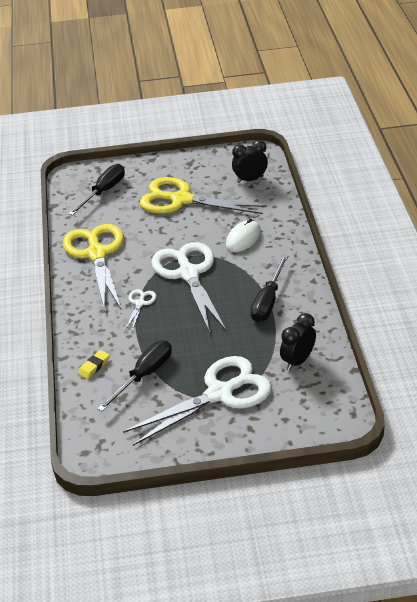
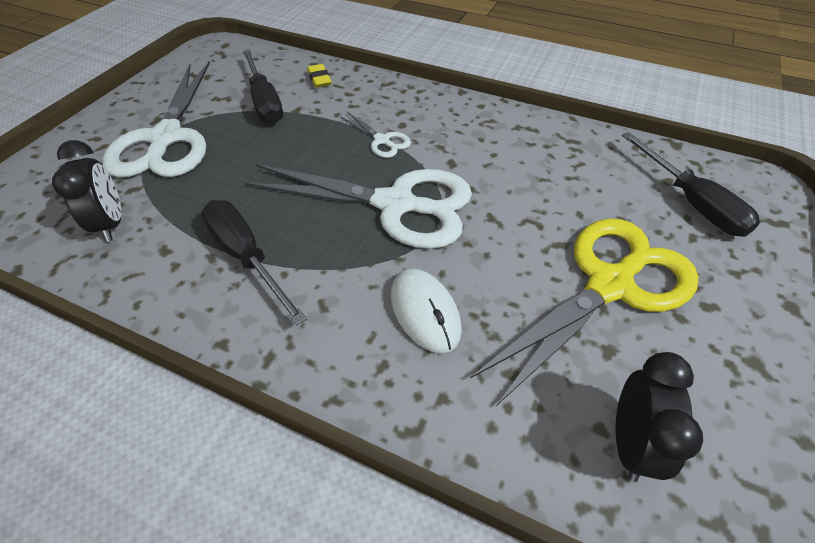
camera: 120 degrees right, 10 degrees up
(97, 254) = (520, 142): yellow scissors -> none

